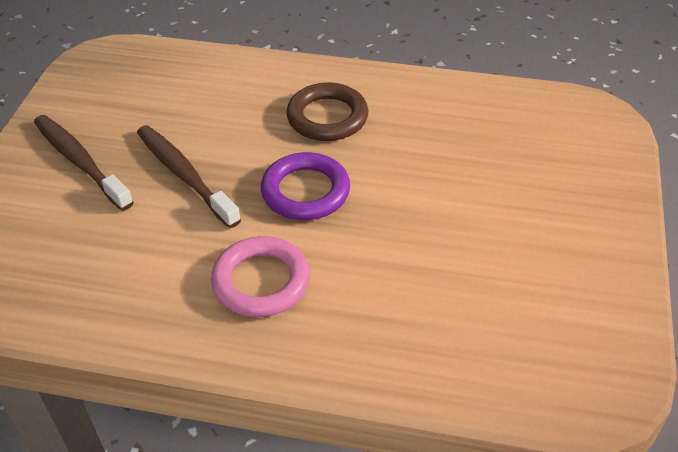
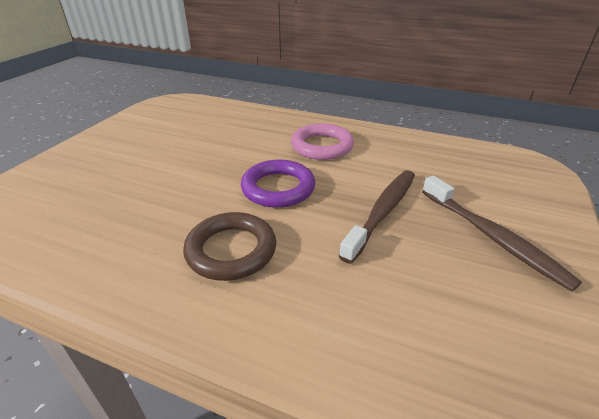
camera: 170 degrees left, 10 degrees down
(184, 175) = (382, 212): brown toothbrush -> brown toothbrush turned 120 degrees counterclockwise

